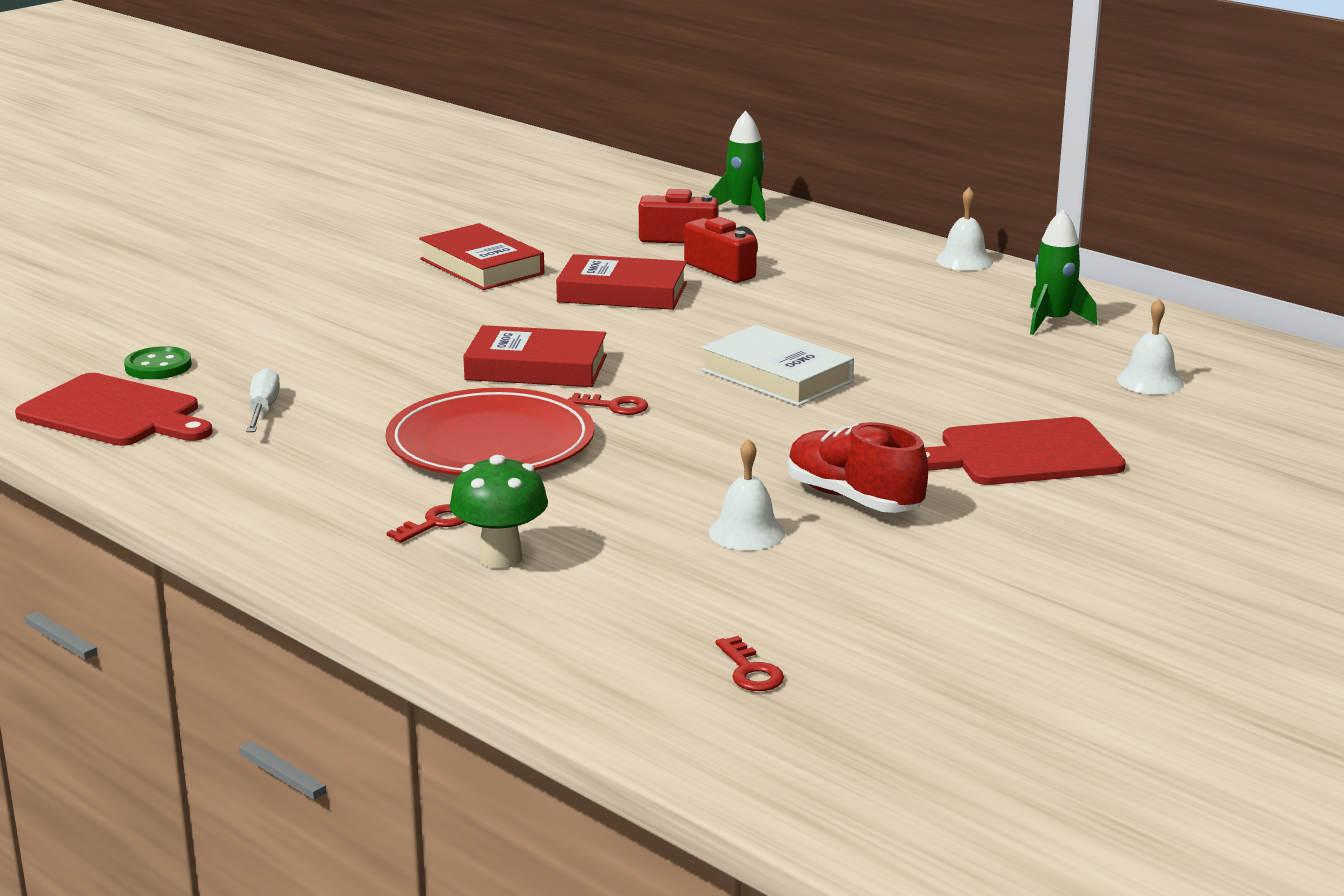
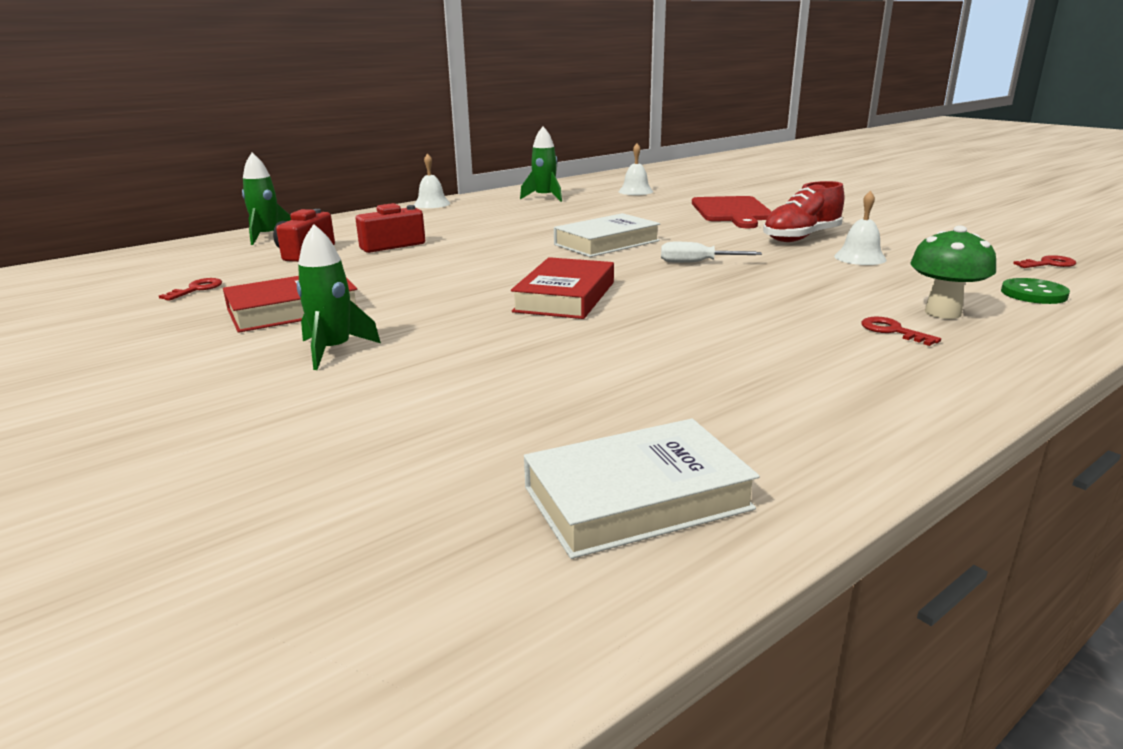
camera: 80 degrees left, 0 degrees up
(114, 413) = (637, 498): red cutting board -> white book
(158, 366) = (473, 472): green button -> green button (1033, 294)
(263, 410) = (639, 402): white screwdriver -> white screwdriver (697, 262)
(378, 297) = (333, 350): none -> green rocket
(490, 442) = (724, 312): red plate -> none
(614, 406) = (652, 278): red key -> red key (196, 289)
(622, 292) = (413, 270): red book -> none

